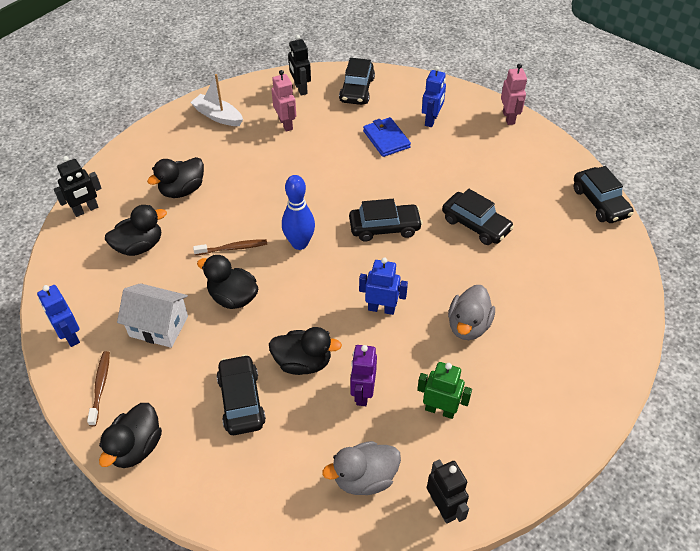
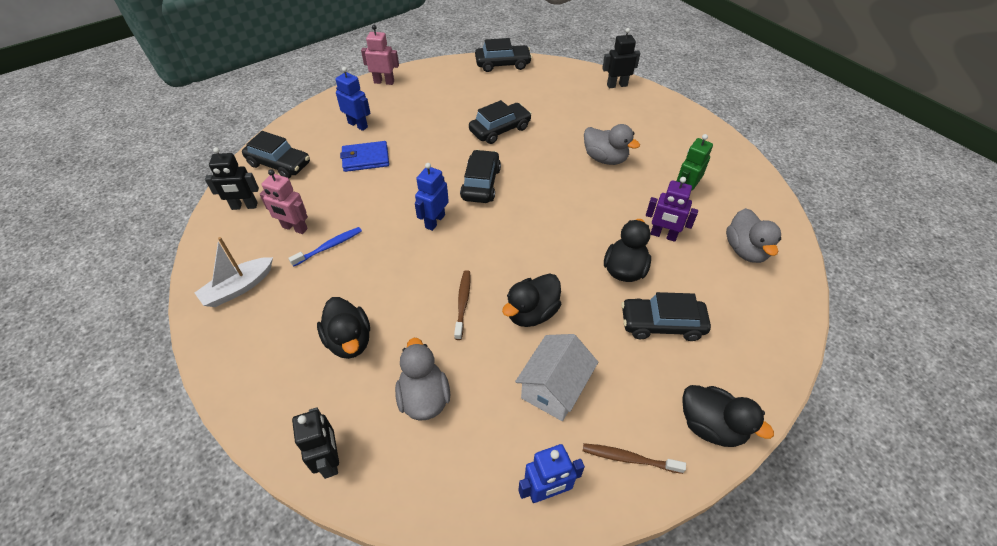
camera: 75 degrees left, 0 degrees up
(139, 246) = (424, 397): black duck -> grey duck
(272, 150) = (329, 246): none -> blue toothbrush
(286, 124) = (294, 228): pink robot -> pink robot turned 150 degrees counterclockwise
(299, 243) = (477, 247): blue bowling pin -> none
(381, 308) = (575, 205): blue robot -> blue robot (434, 221)
(443, 507) = (770, 210): black robot -> black robot (617, 85)

